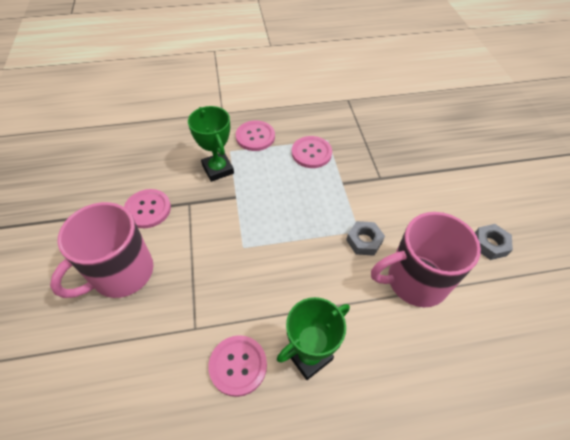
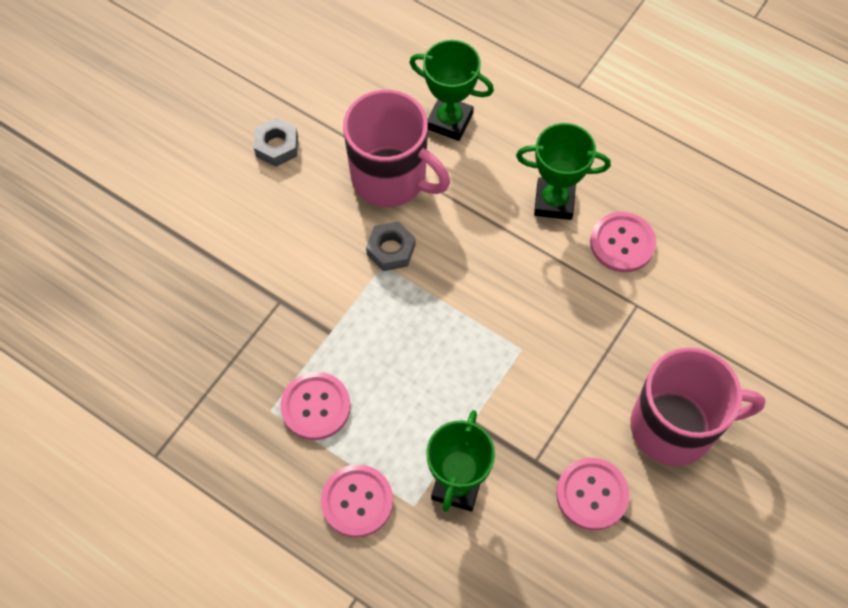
camera: 135 degrees left, 10 degrees up
(434, 354) = (449, 121): none -> green trophy

